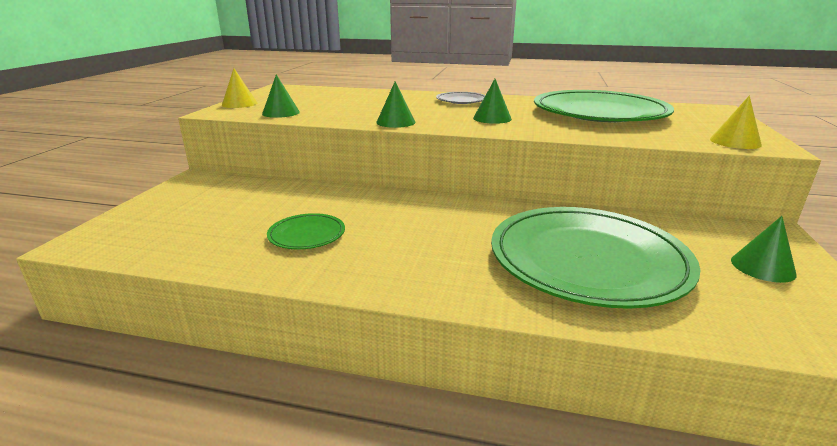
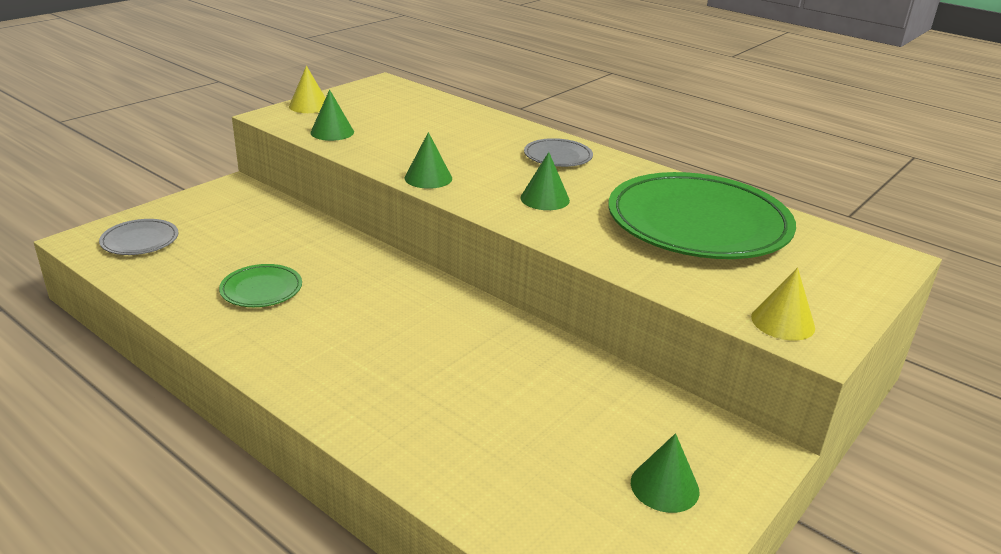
camera: 25 degrees right, 5 degrees up
(144, 230) = (140, 240): none -> grey plate
(587, 260) = (484, 409): green plate -> none

